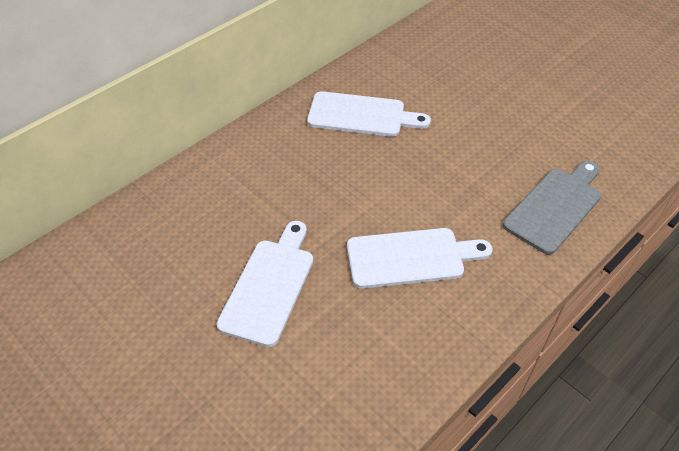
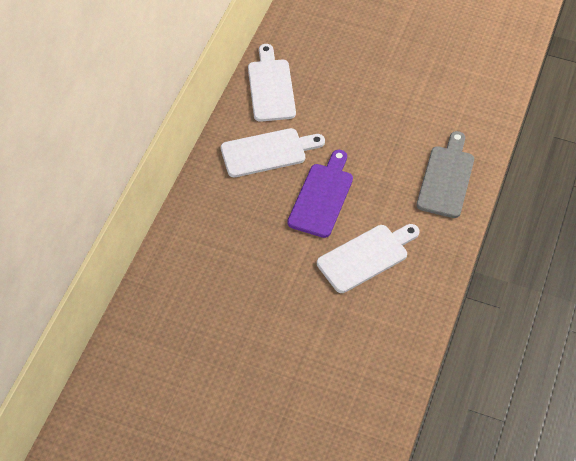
camera: 25 degrees left, 5 degrees up
(269, 286) = (280, 317): white cutting board -> white cutting board (270, 87)
(395, 177) = (322, 197): none -> purple cutting board

